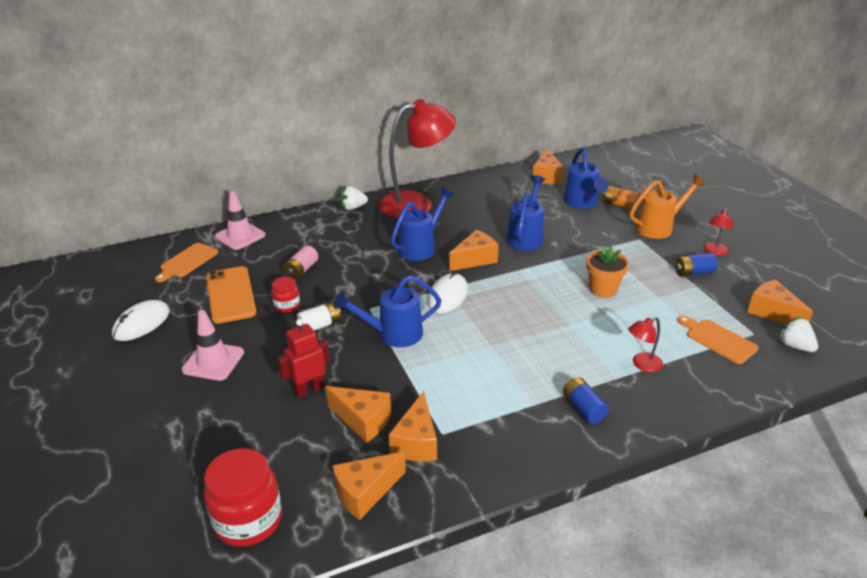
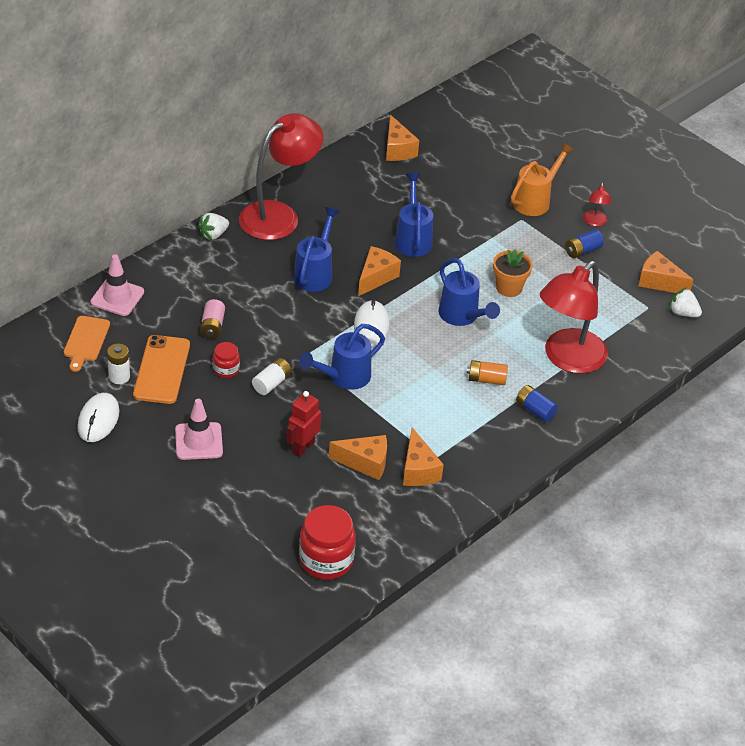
camera: 25 degrees left, 10 degrees up
(190, 293) = (119, 377): none -> white battery
(230, 295) = (161, 370): orange phone -> orange phone turned 45 degrees clockwise
(365, 493) = (401, 518): orange cheese -> none
(582, 203) = (450, 181): blue watering can -> blue watering can (462, 316)
(619, 205) = (488, 177): orange battery -> orange battery (486, 379)
(642, 365) = (567, 359): red lamp -> red lamp, size x2.42
(718, 340) = (621, 320): orange cutting board -> none

